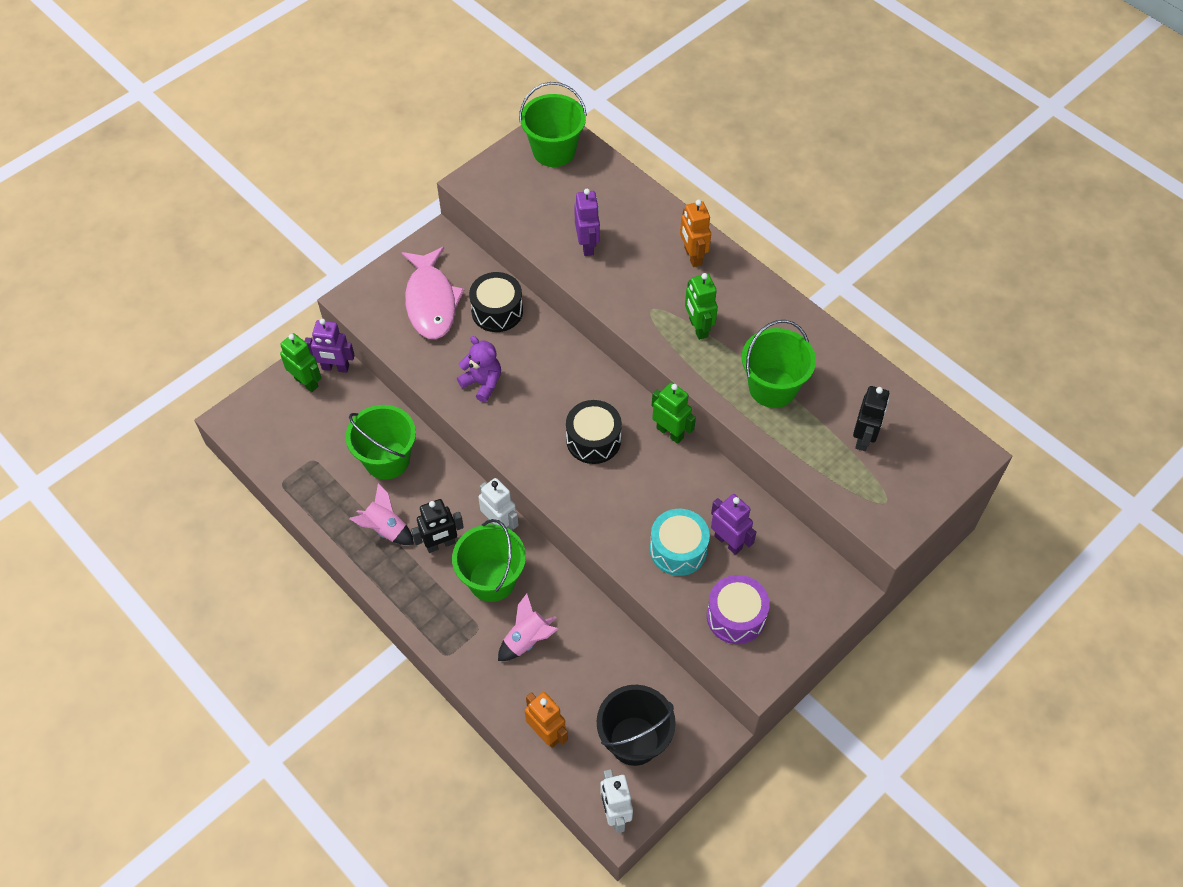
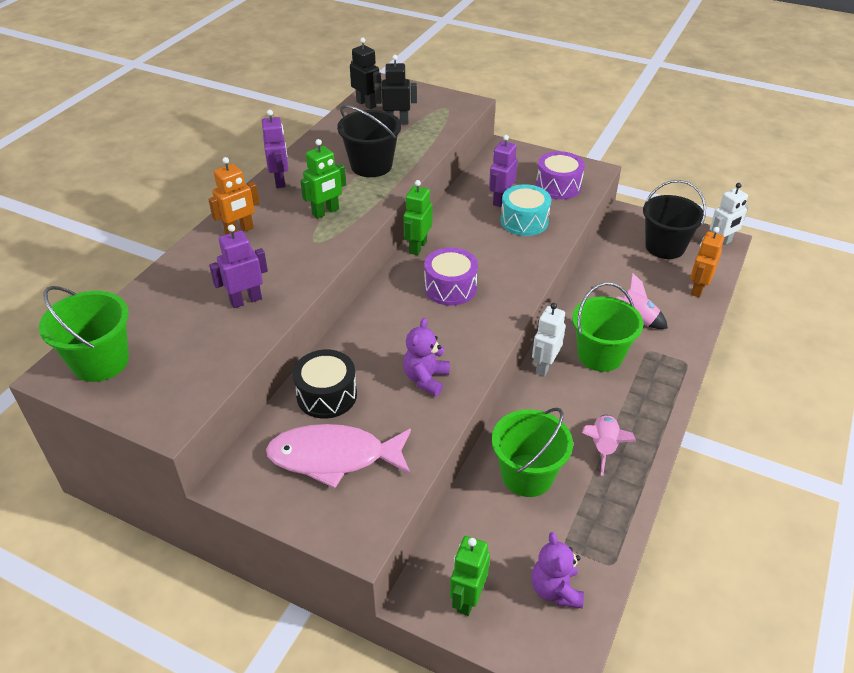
camera: 110 degrees left, 15 degrees down
(283, 438) = (555, 590): none -> purple teddy bear
(335, 368) = (433, 575): purple robot -> purple robot (280, 181)
(431, 301) = (334, 457): pink fish -> pink fish turned 150 degrees counterclockwise
(440, 544) = (591, 400): black robot -> black robot (366, 104)
(593, 440) = (450, 288): black drum -> purple drum
(772, 387) = (371, 166): green bucket -> black bucket

